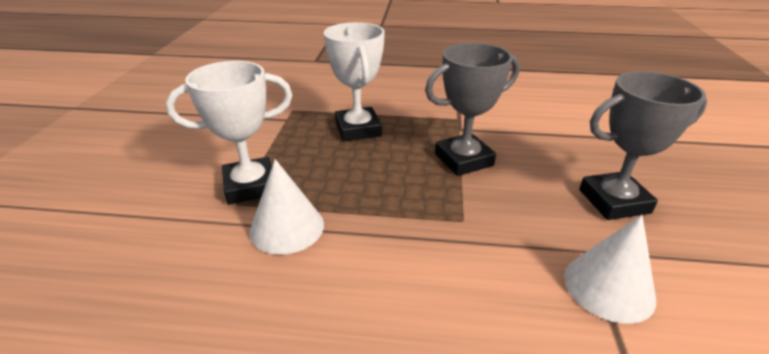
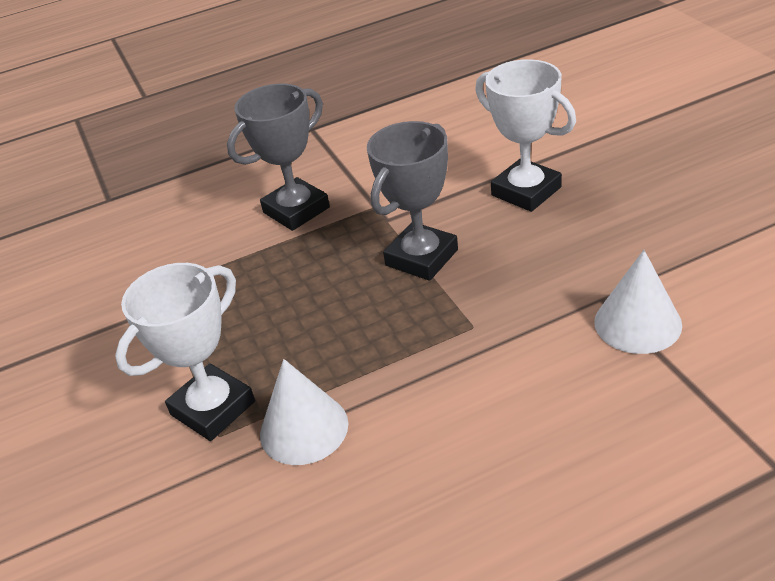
camera: 25 degrees left, 5 degrees up
(358, 129) = (269, 276): white trophy -> white trophy (526, 191)
(614, 201) = (594, 234): grey trophy -> grey trophy (296, 210)

